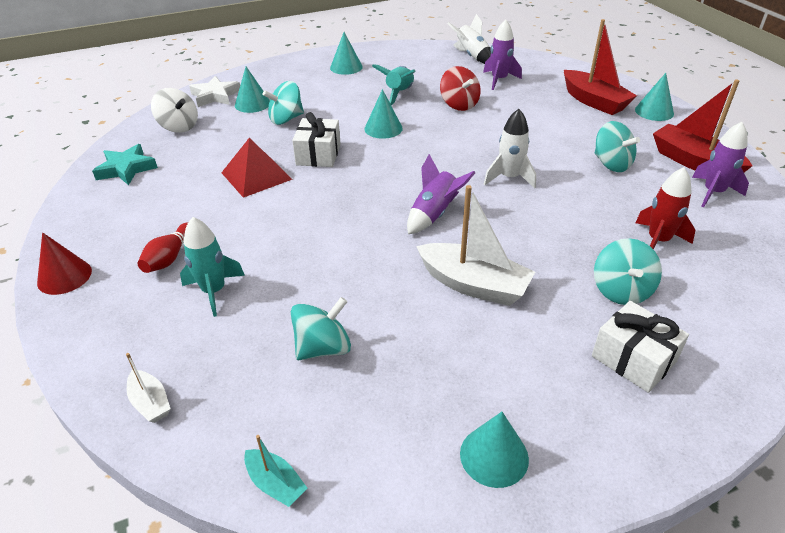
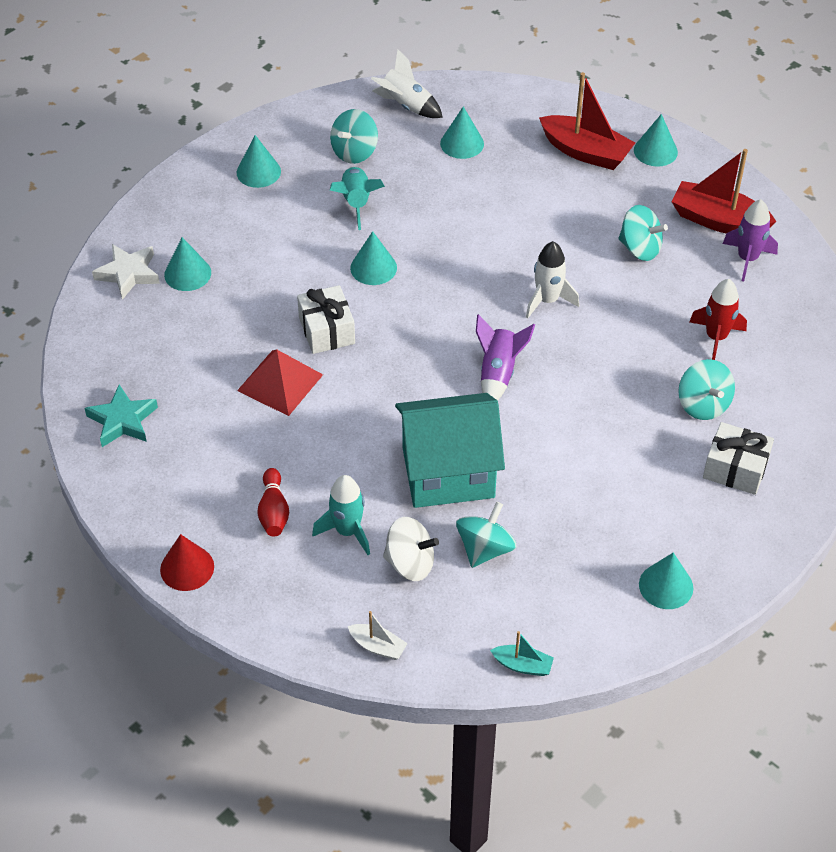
camera: 25 degrees left, 10 degrees up
(179, 126) = (127, 338): white spinning top -> white spinning top (410, 563)
(286, 119) = (249, 287): turquoise spinning top -> turquoise spinning top (354, 152)
(337, 273) = (448, 473): none -> turquoise house
(459, 104) = (437, 202): red spinning top -> none
(473, 285) = (577, 442): white boat -> none
(499, 80) = (462, 143): purple rocket -> turquoise cone

